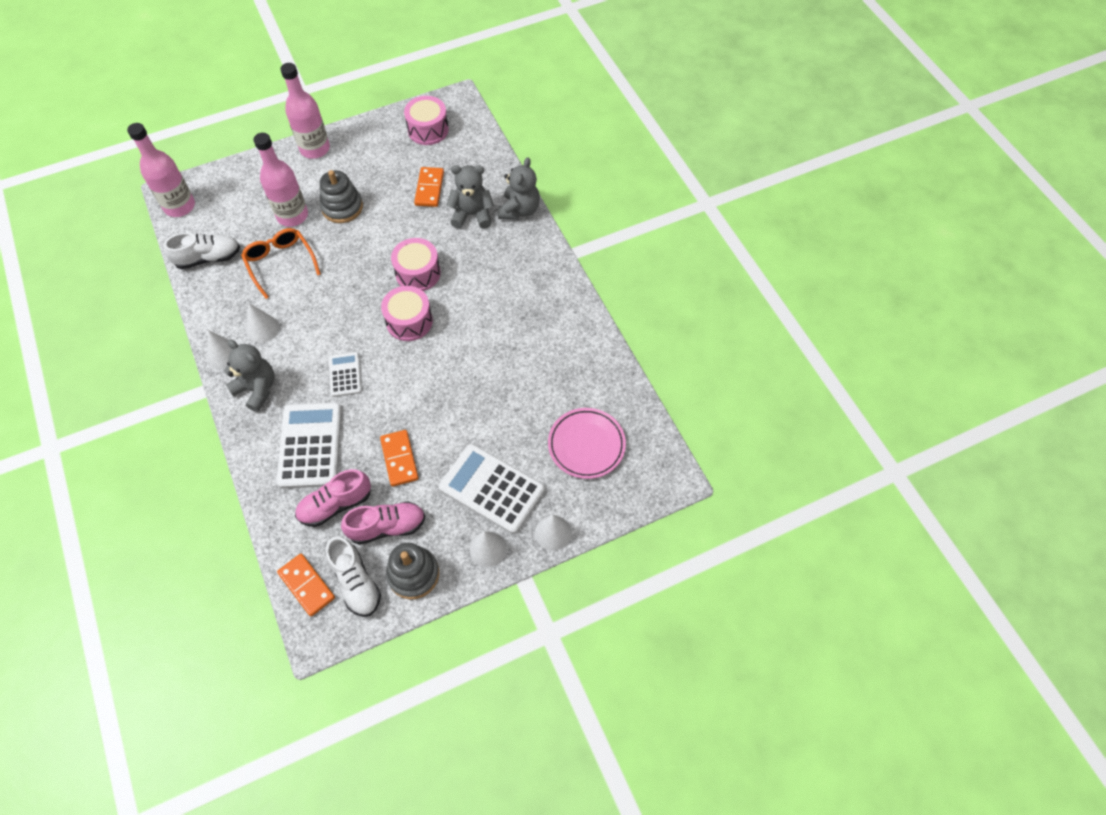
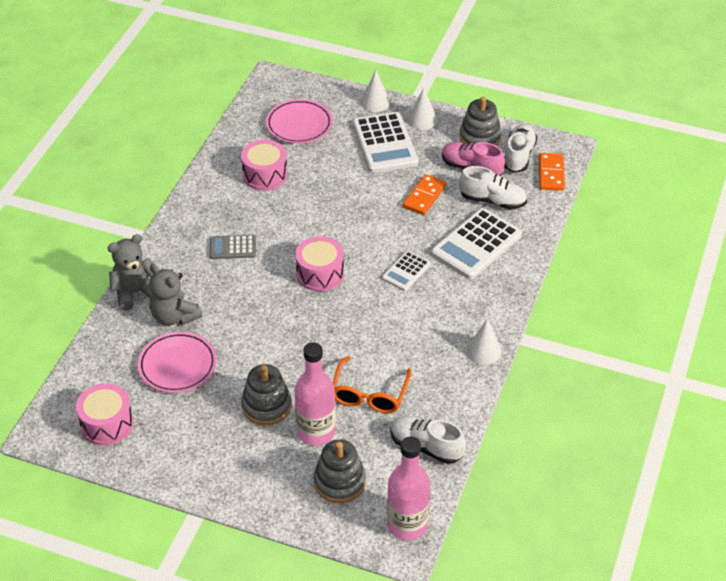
camera: 135 degrees left, 15 degrees down
(246, 199) = (339, 482): none -> grey stacking toy
(257, 389) = (480, 307): grey teddy bear -> none
(262, 329) = (435, 349): white cone -> none
(315, 149) = (225, 487): pink bottle -> none
(335, 505) = (492, 201): pink shoe -> white shoe
(418, 273) = (272, 303): pink drum -> pink drum (265, 175)
(429, 188) = (177, 365): orange domino -> pink plate
(497, 291) = (233, 247): none -> grey calculator

